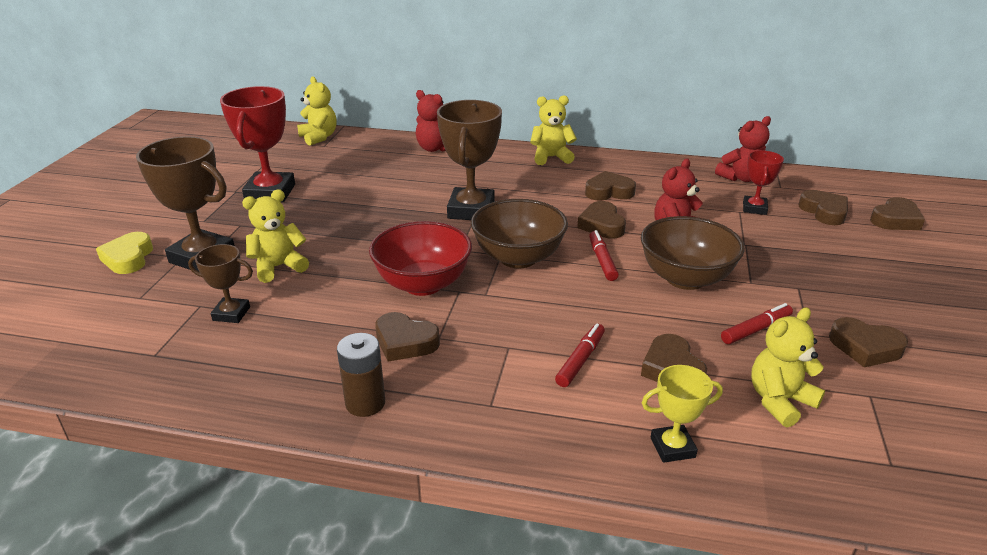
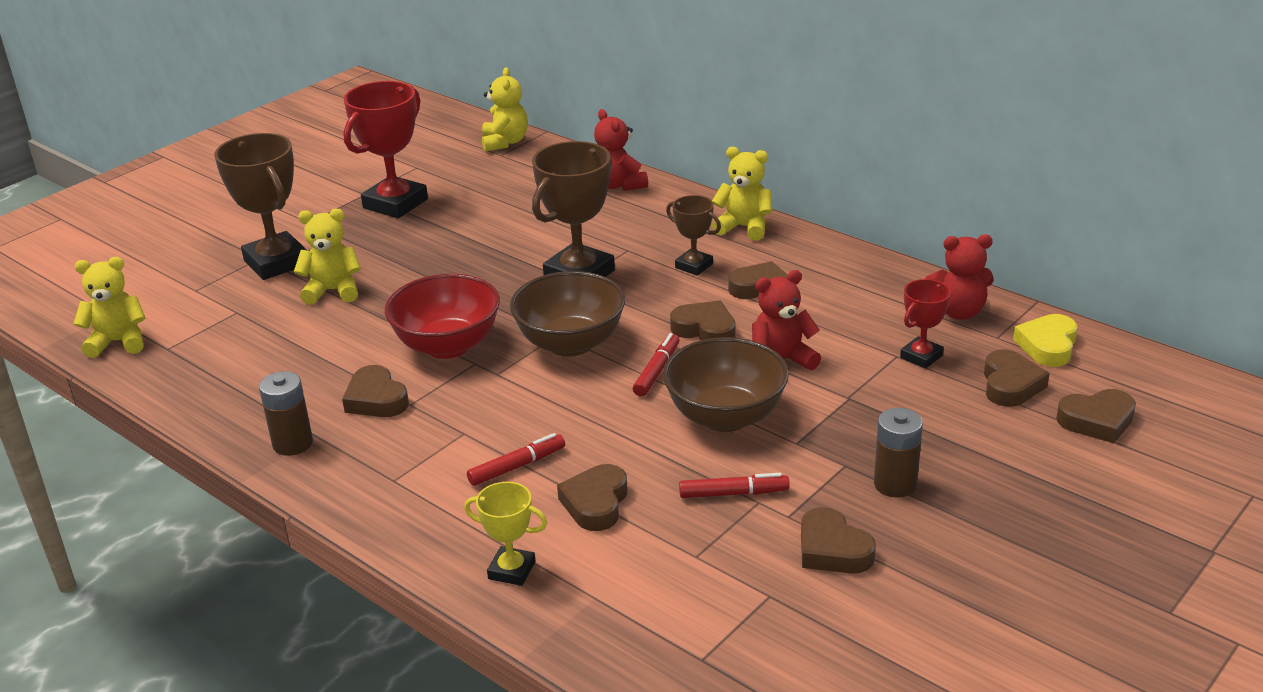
camera: 30 degrees right, 0 degrees up
(128, 258) = (215, 246): yellow heart -> yellow heart (1047, 346)
(231, 314) = (255, 327): brown trophy -> brown trophy (694, 266)
(602, 225) = (705, 329): brown heart -> brown heart turned 105 degrees clockwise
(779, 401) = (666, 567): yellow teddy bear -> yellow teddy bear (118, 342)
(843, 291) = (895, 484): none -> brown battery

